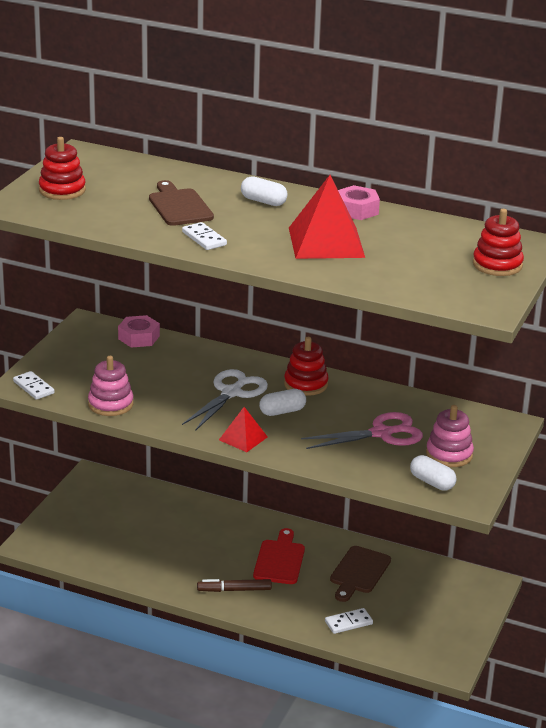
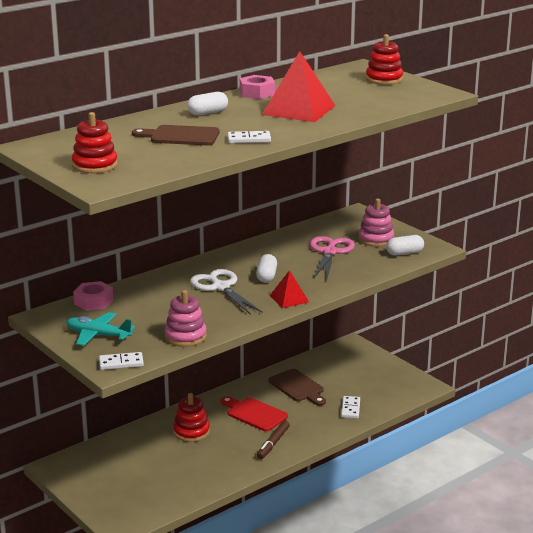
camera: 60 degrees left, 5 degrees down
(76, 360) = (98, 335): none -> turquoise plane
(306, 384) = (238, 259): red stacking toy -> red stacking toy (191, 432)

